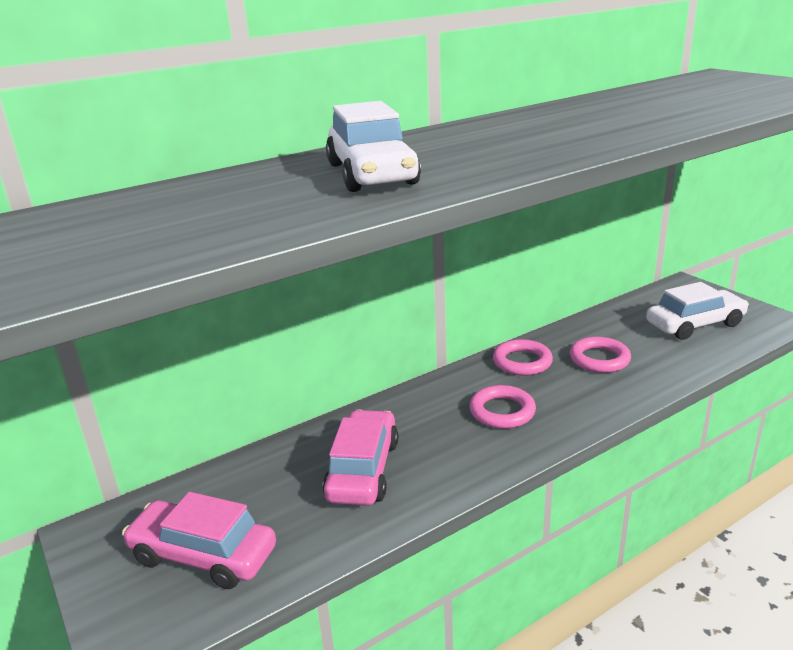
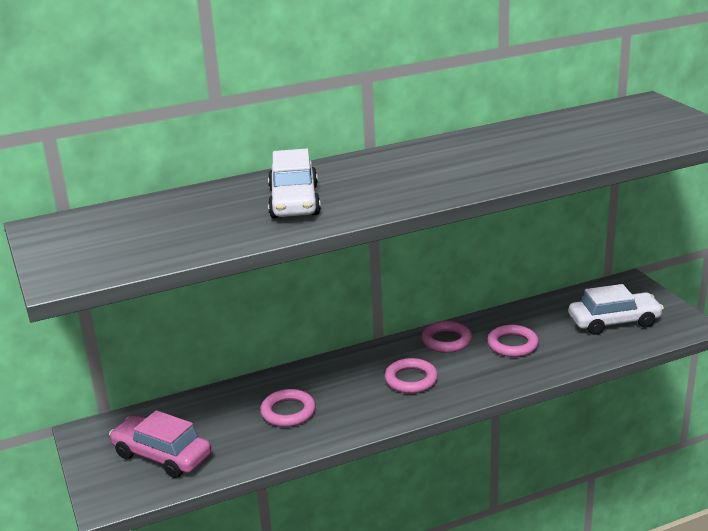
camera: 10 degrees right, 0 degrees up
(363, 470) = (288, 412): pink car -> pink ring

